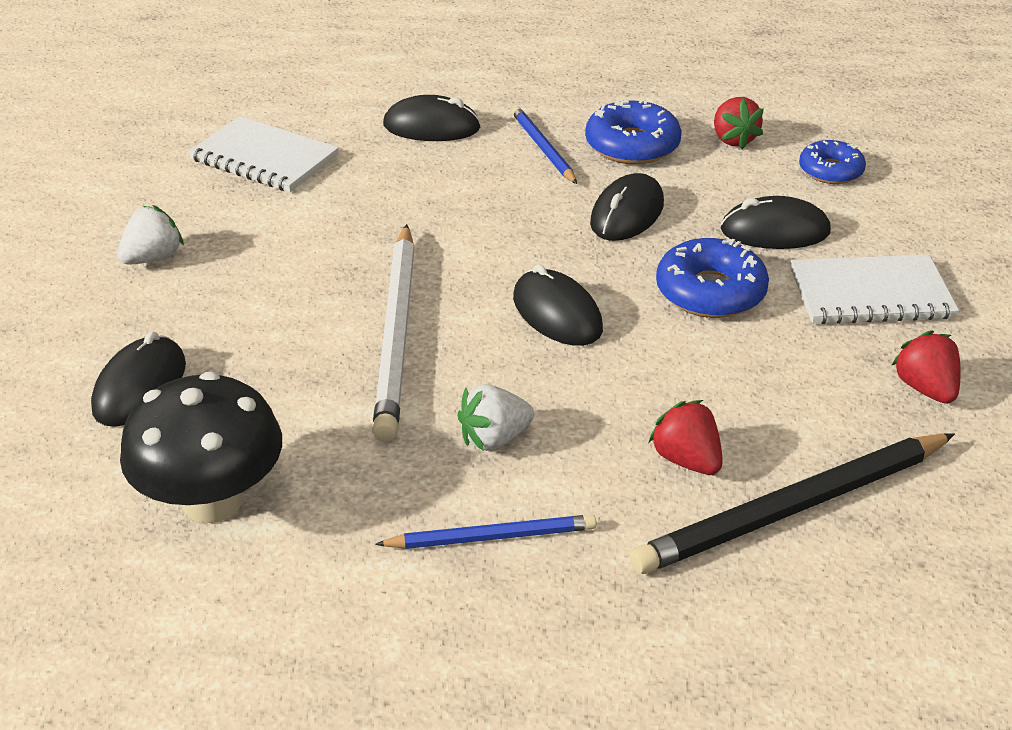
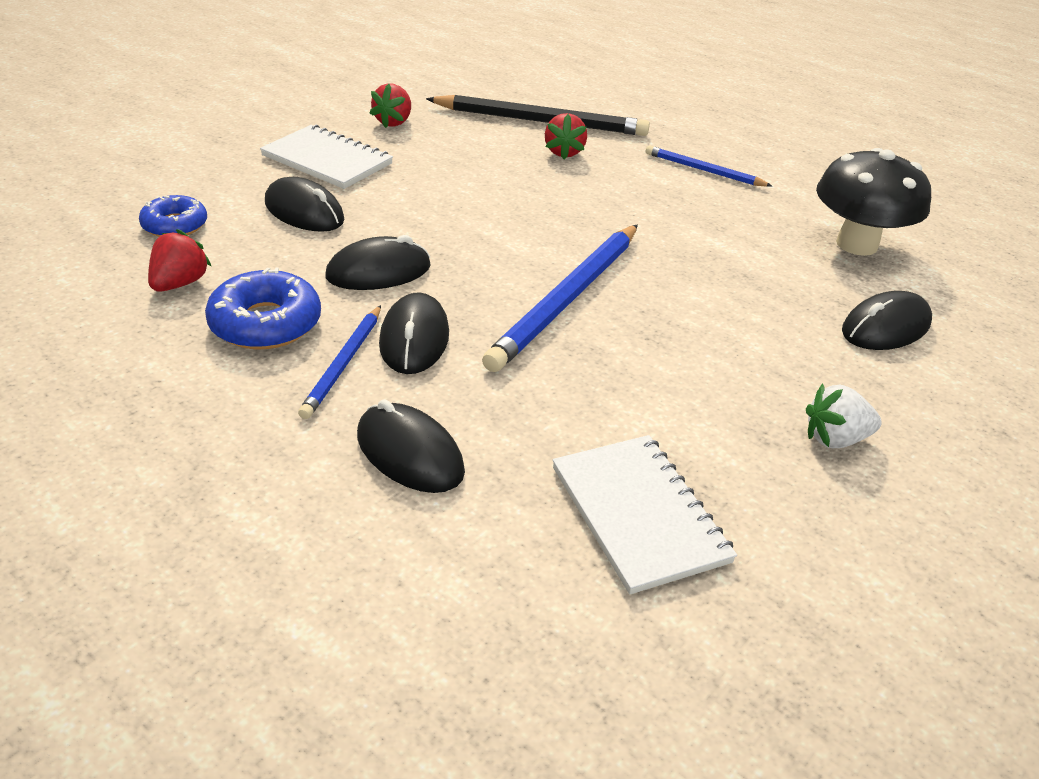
camera: 145 degrees left, 0 degrees up
(397, 334) = (661, 276): white pencil -> none
(454, 267) = (567, 299): none -> blue pencil
(494, 438) = (658, 201): white strawberry -> none
(557, 314) = (535, 237): black mouse -> black mouse (414, 339)
(710, 291) = (416, 203): blue donut -> none

